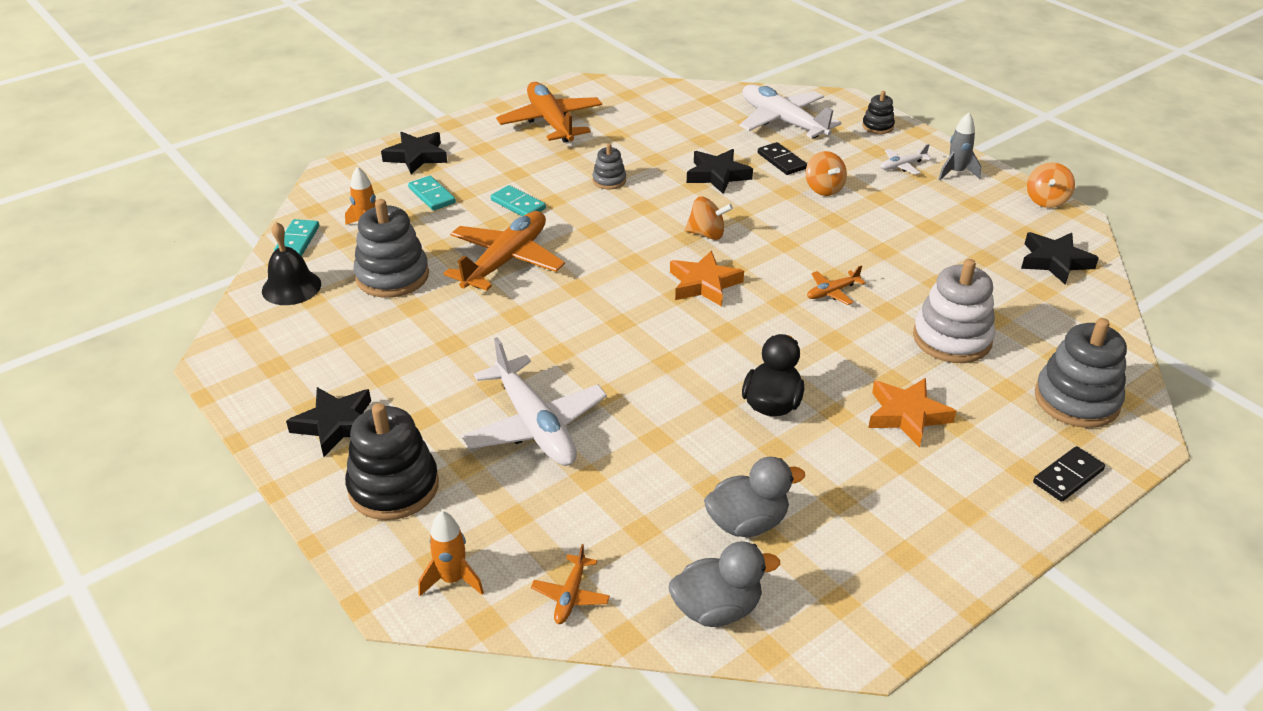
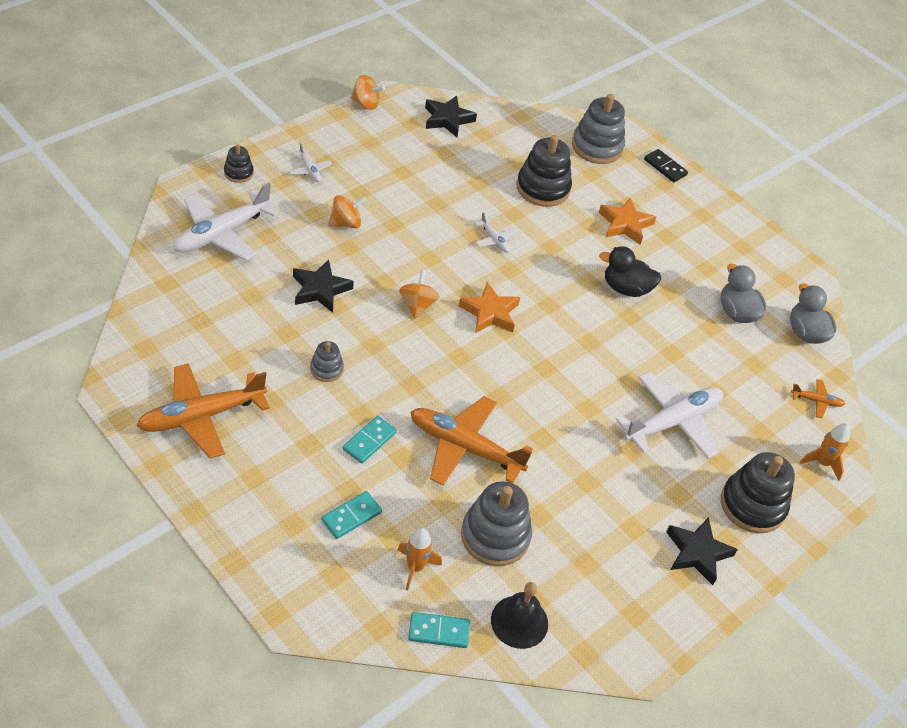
camera: 100 degrees left, 10 degrees up
(416, 156) = (269, 538): black star -> none
(781, 161) = (297, 244): black domino -> none
(832, 292) = (494, 240): orange plane -> white plane
(952, 338) = (543, 188): white stacking toy -> black stacking toy
(956, 173) = (322, 142): grey rocket -> none

